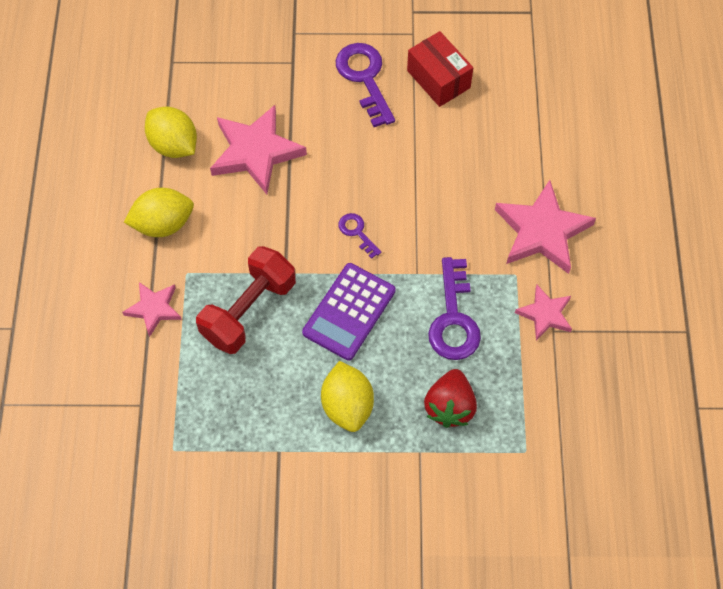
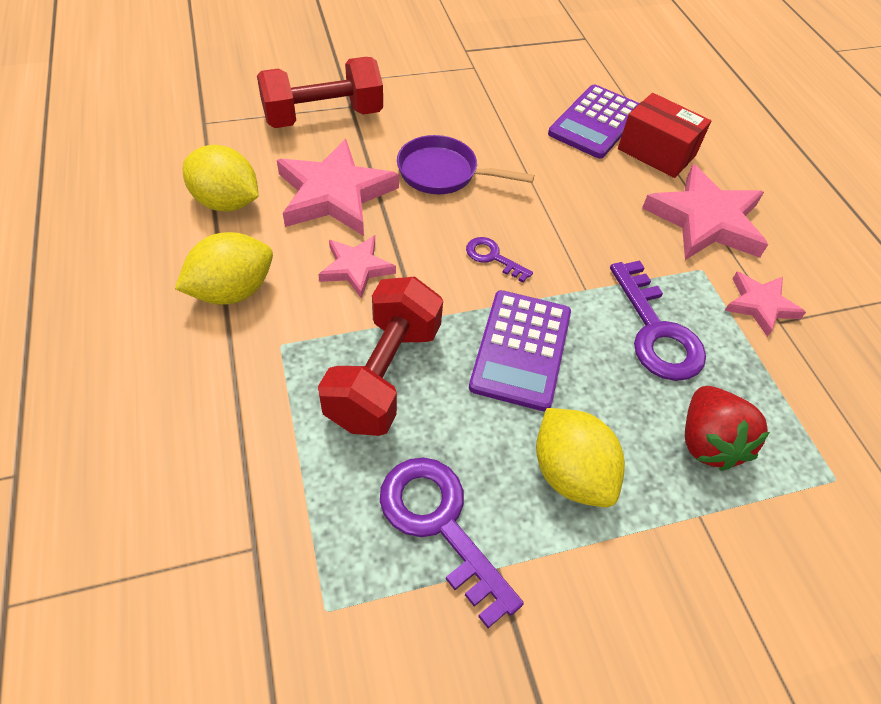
camera: 20 degrees left, 10 degrees down
(154, 309) = (243, 400): pink star -> pink star (356, 268)
(267, 71) = (323, 117): none -> red dumbbell
(346, 146) = (443, 173): none -> purple pan
(365, 78) = (438, 109): purple key -> purple key (440, 524)
(438, 79) = (519, 100): red box -> red box (656, 152)
(495, 114) = (595, 122): none -> purple calculator

